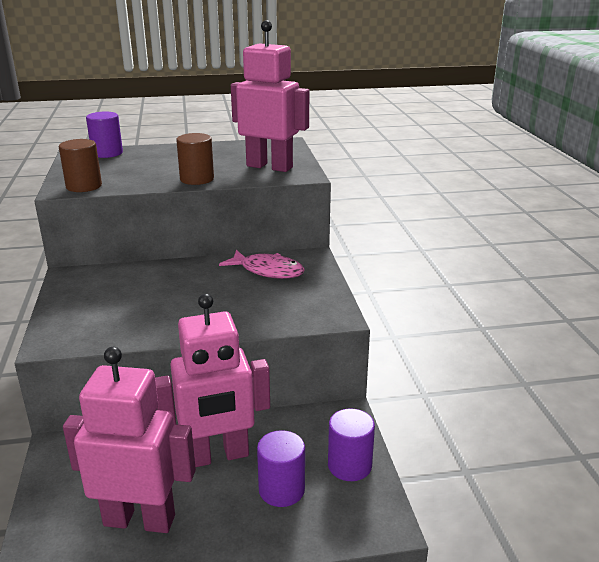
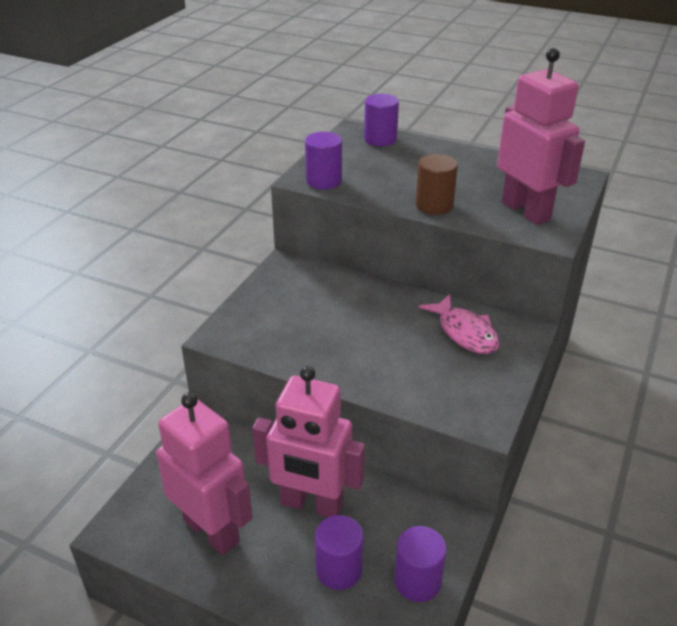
camera: 35 degrees right, 10 degrees up
(84, 186) = (324, 181): brown cylinder -> purple cylinder

